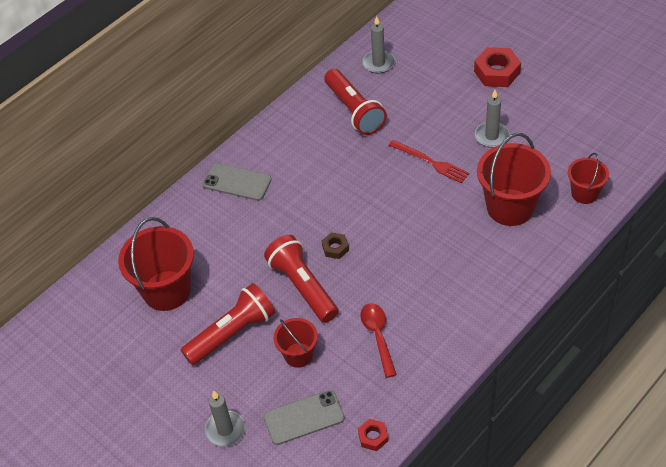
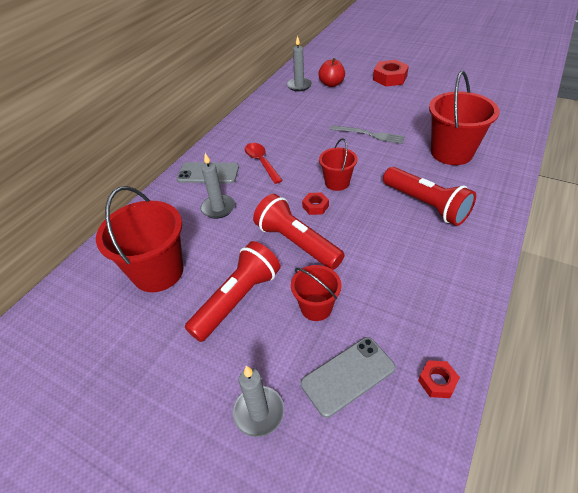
camera: 15 degrees left, 5 degrees down
(335, 248) = (315, 206): brown nut -> red nut
(354, 111) = (292, 114): red flashlight -> red flashlight (426, 205)
(378, 336) = (390, 273): red spoon -> red spoon (261, 162)
(419, 68) = (331, 84): none -> red apple
(430, 162) = (369, 135): red fork -> grey fork
(491, 136) = (408, 112): grey candle -> grey candle (218, 208)
(584, 193) = (504, 134): red bucket -> red bucket (337, 183)

